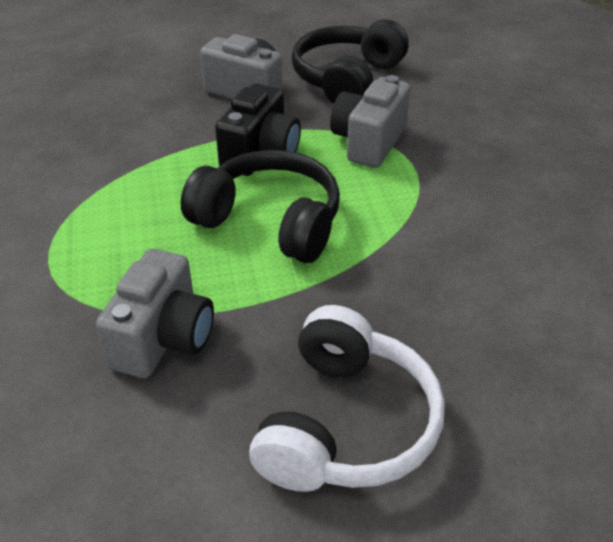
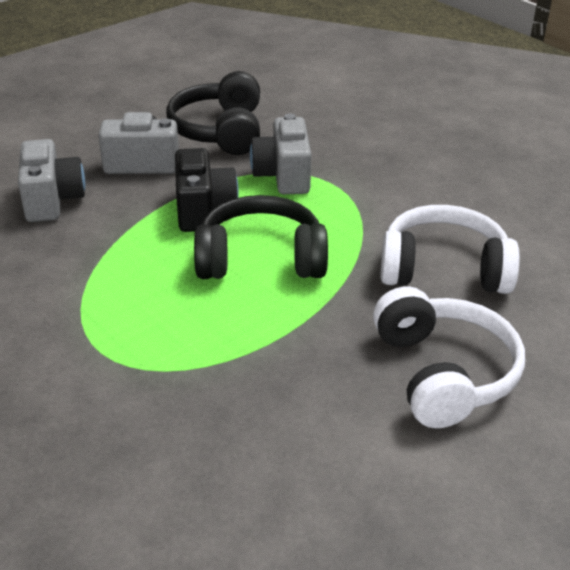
camera: 30 degrees left, 5 degrees down
(164, 339) = (259, 370): grey camera -> grey camera (52, 200)
(453, 302) = (444, 269): none -> white headphones

